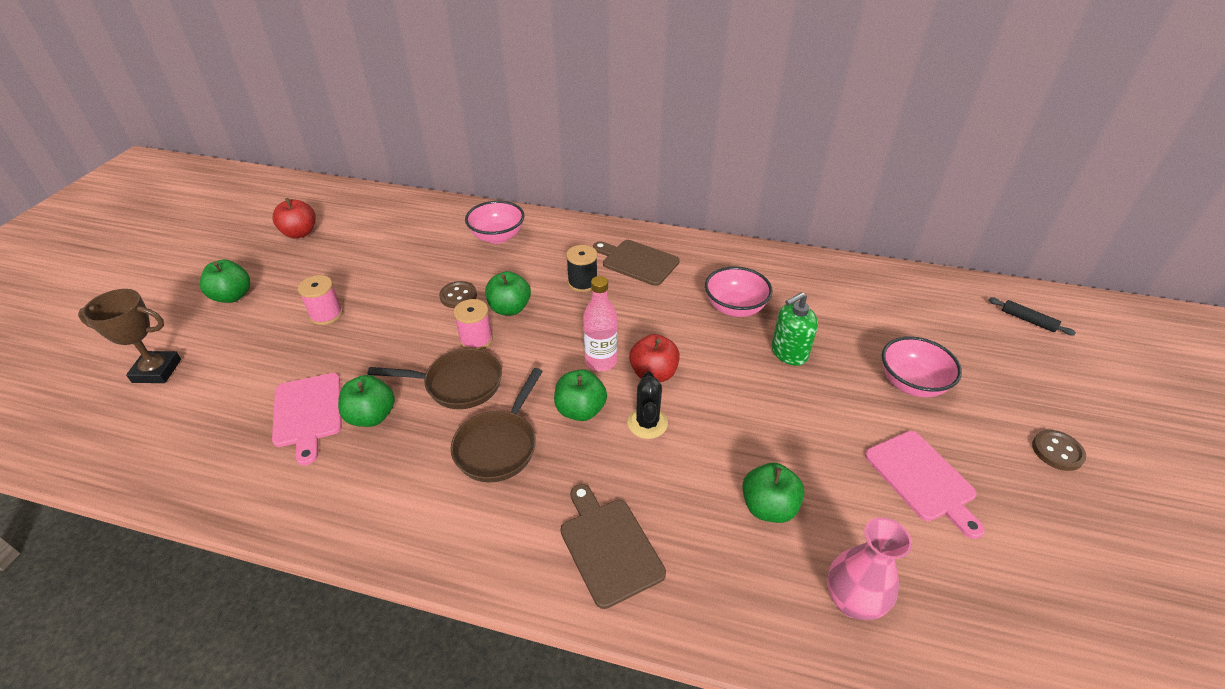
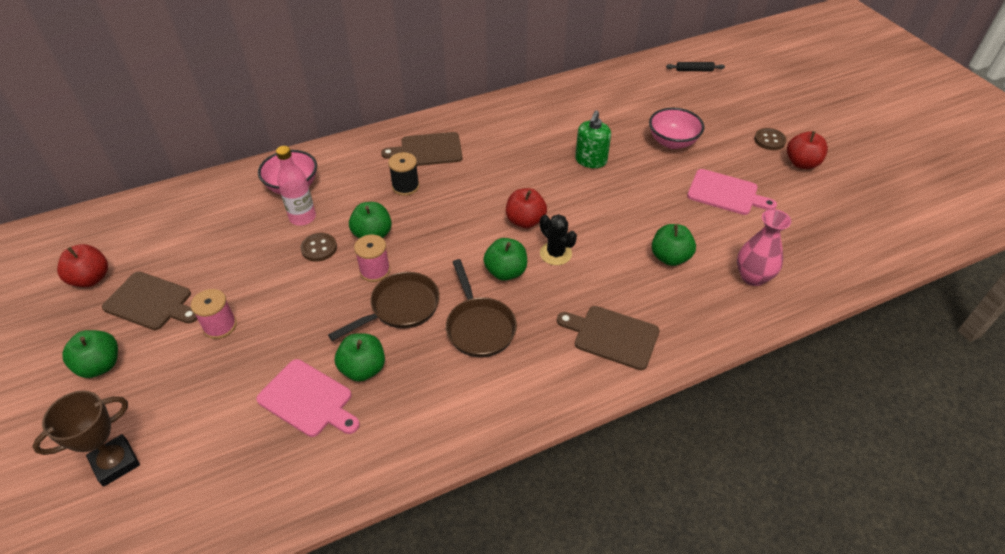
camera: 40 degrees left, 5 degrees up
(310, 270) = (151, 302): none -> brown cutting board
(601, 362) = (482, 233): pink bottle -> pink bottle (302, 217)
(734, 308) = (529, 149): pink bowl -> none
(1081, 506) = (801, 163): none -> red apple

